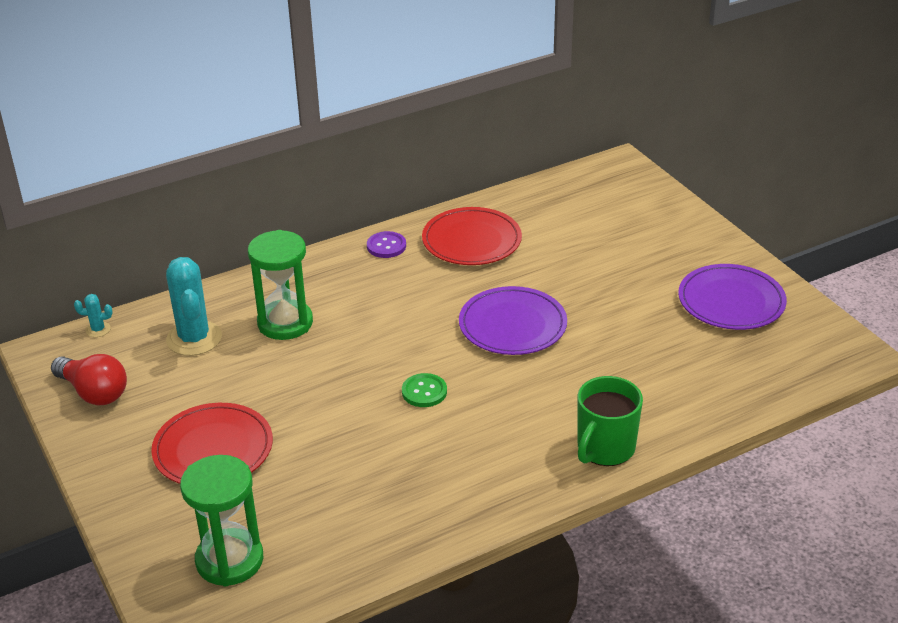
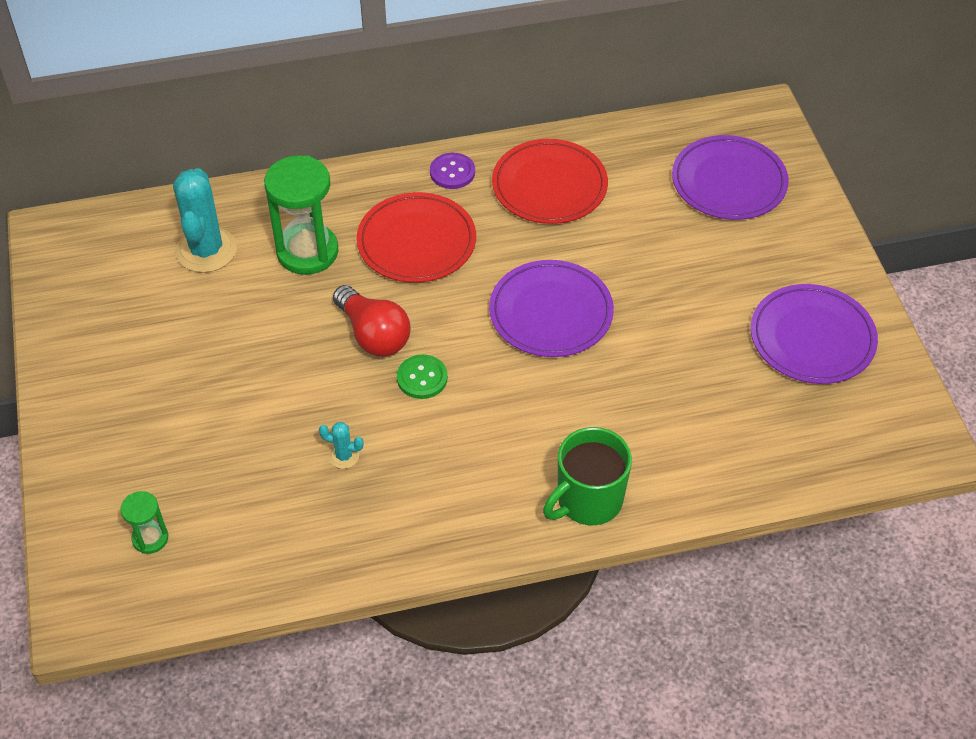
camera: 15 degrees right, 15 degrees up
(94, 392) = (83, 296): red light bulb -> red light bulb (373, 334)
(98, 329) = (112, 215): turquoise cactus -> turquoise cactus (344, 456)
(213, 449) = (179, 397): red plate -> red plate (416, 242)
(229, 560) = (150, 538): green hourglass -> green hourglass, size x0.50
(615, 212) = (729, 182): none -> purple plate

